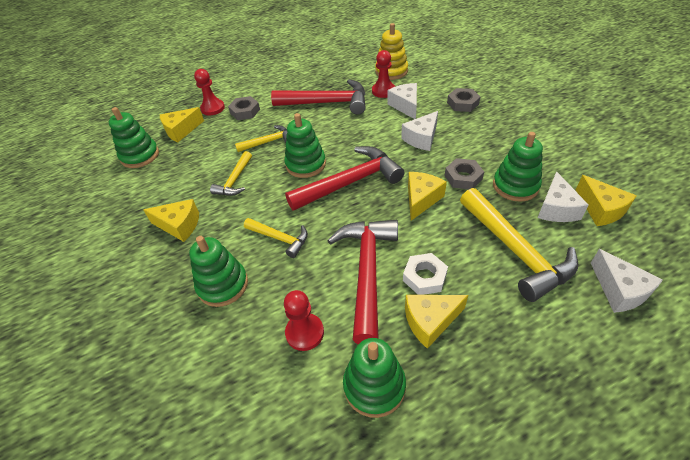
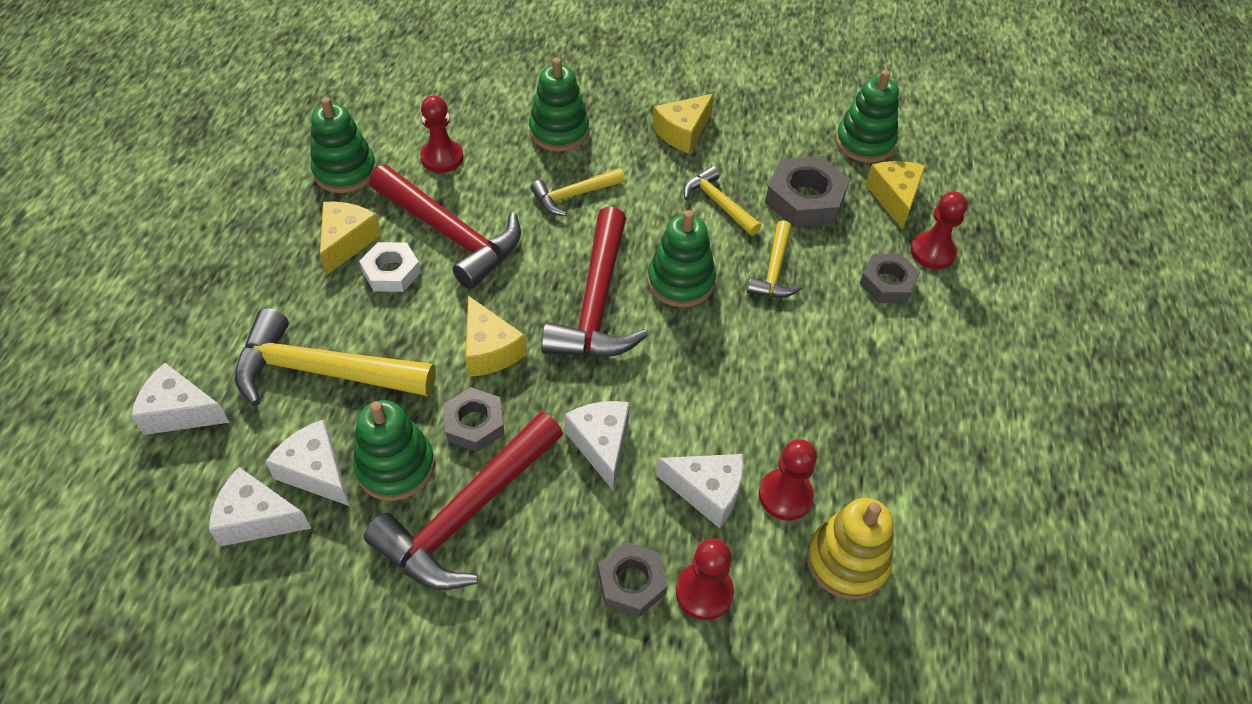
camera: 120 degrees right, 5 degrees up
(206, 155) = (804, 199): none -> grey nut
(327, 103) = (819, 392): red hammer -> red hammer (468, 513)
(443, 89) = (704, 592): none -> red pawn
(600, 209) = (257, 518): yellow cheese -> white cheese

